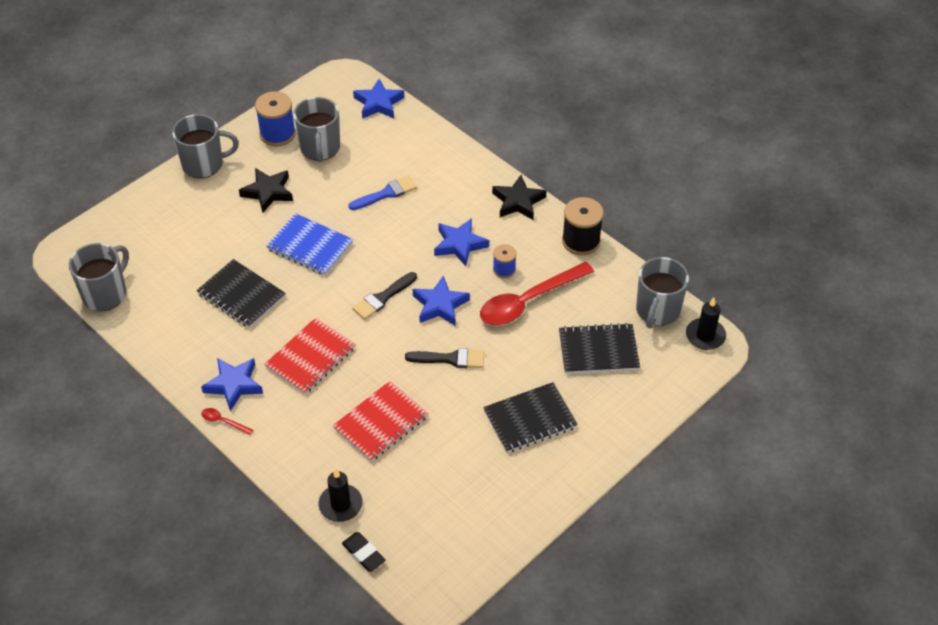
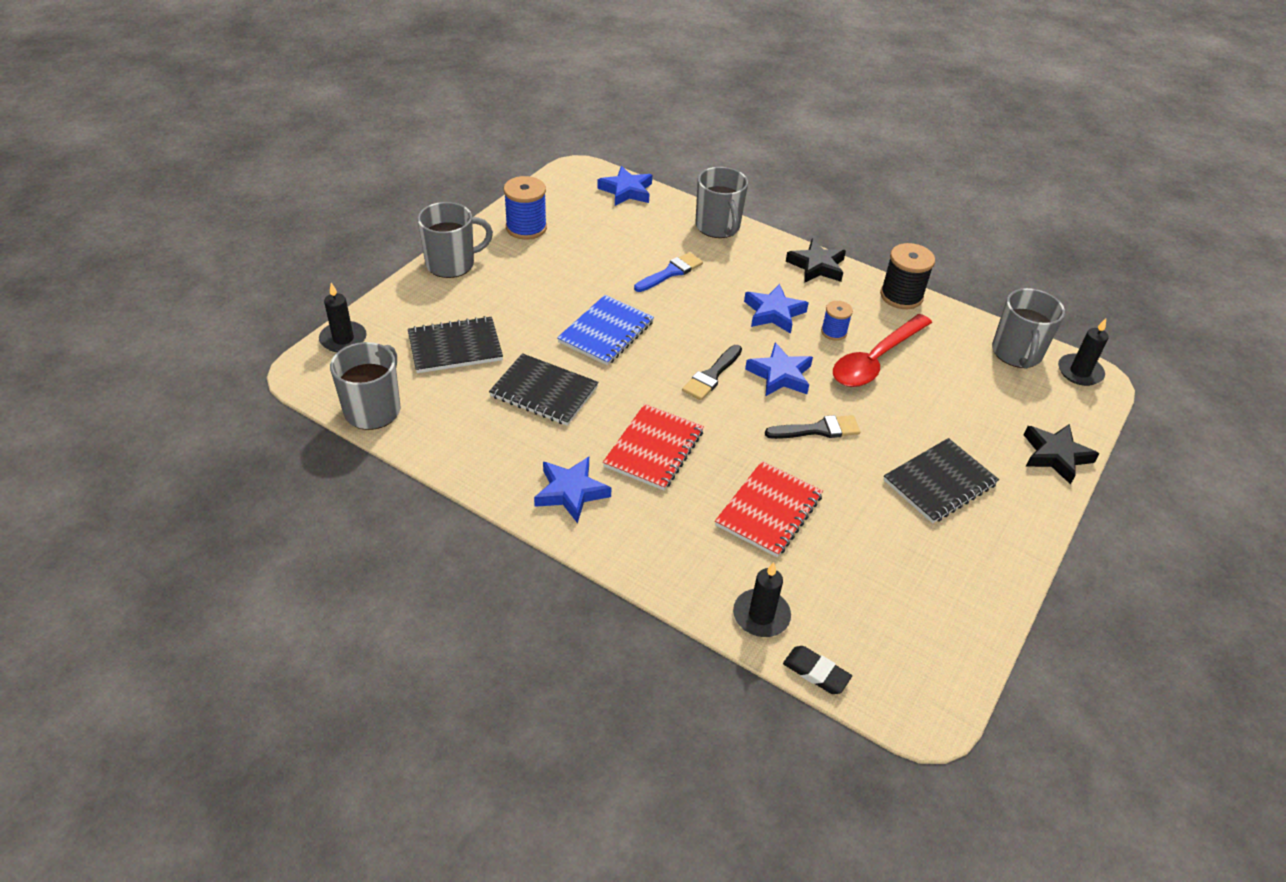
camera: 15 degrees left, 5 degrees down
(98, 227) = (343, 339): none -> black candle
(223, 421) = (573, 537): red spoon -> none
(268, 192) = (536, 284): black star -> black star (1055, 456)
(310, 246) = (606, 332): blue notebook -> blue notebook turned 75 degrees counterclockwise
(320, 148) = (579, 237): grey mug -> grey mug (718, 227)
(598, 350) = (976, 400): black notebook -> black notebook (455, 347)

